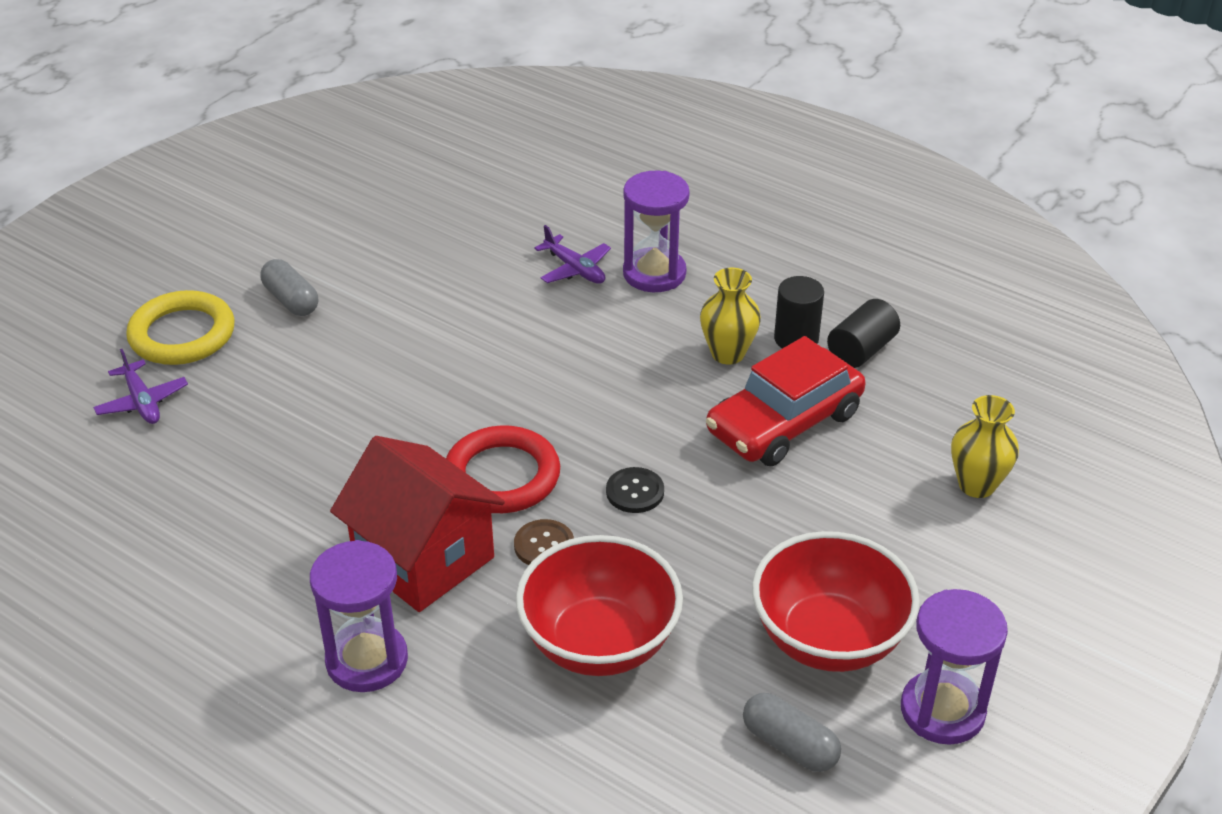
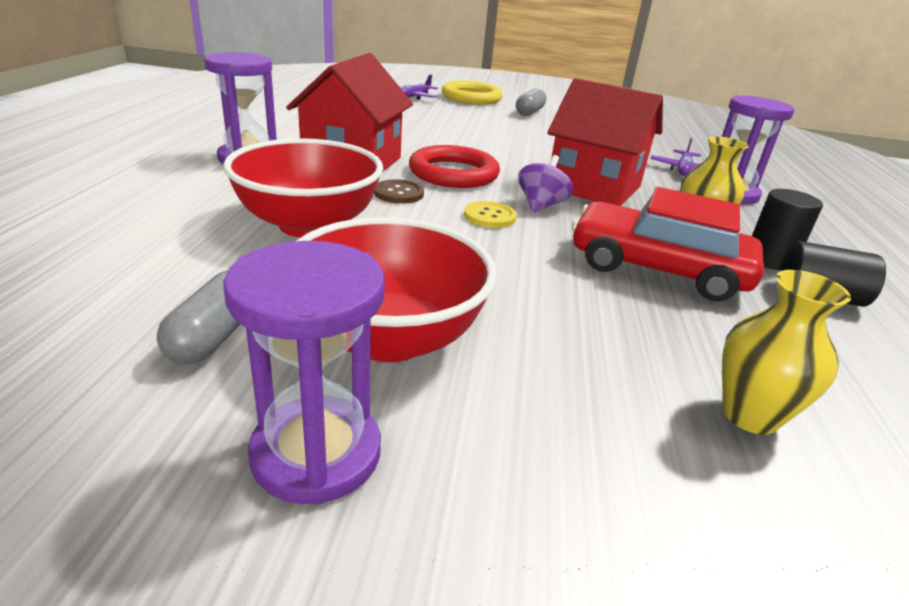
camera: 60 degrees right, 10 degrees down
(594, 373) = (594, 187): none -> red house
(623, 439) = (541, 205): none -> purple spinning top
(635, 492) = (490, 216): black button -> yellow button

